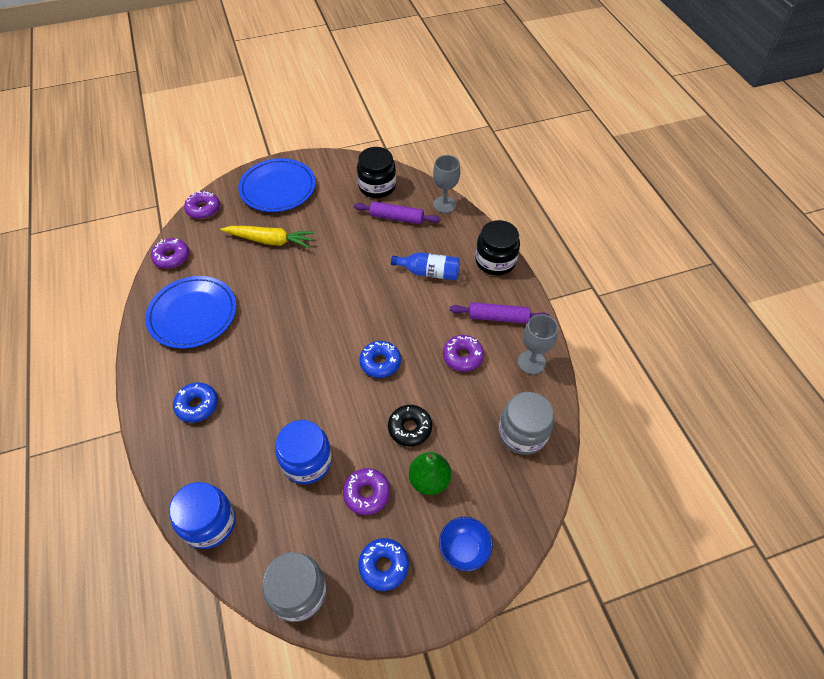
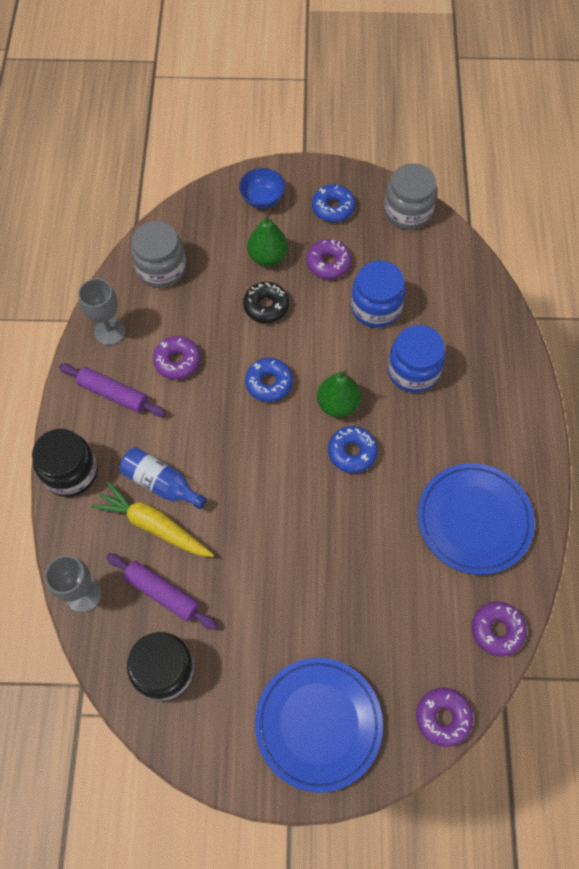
camera: 160 degrees left, 10 degrees up
(197, 405) = (478, 398): blue donut -> blue donut (352, 452)
(209, 523) = (476, 283): blue jar -> blue jar (413, 370)
(270, 241) = (353, 613): yellow carrot -> yellow carrot (154, 525)
(317, 363) = (337, 404): none -> green pear

